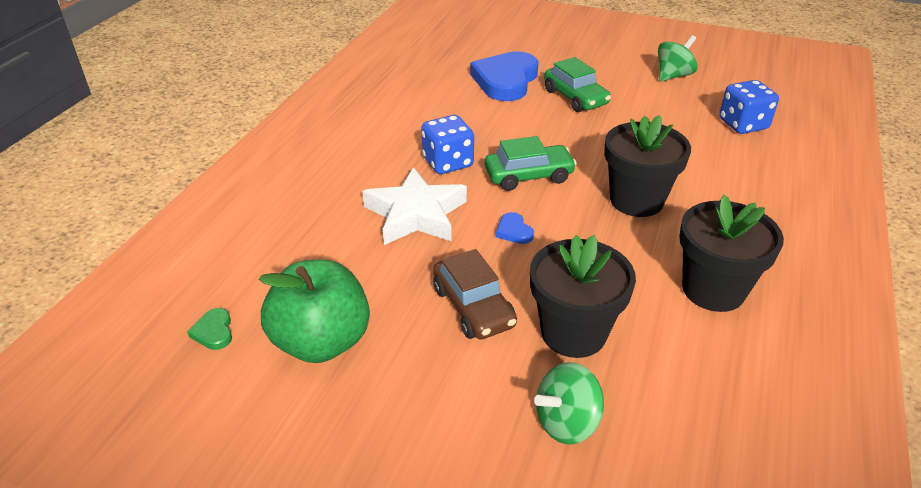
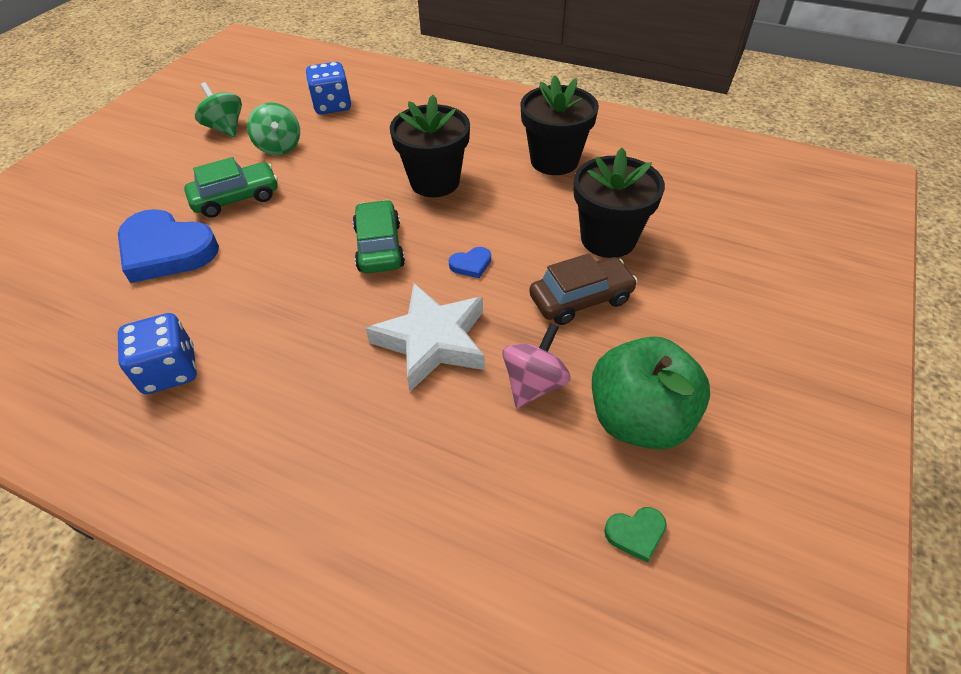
camera: 85 degrees left, 10 degrees up
(367, 274) = (534, 383): none -> pink spinning top
(448, 162) = (335, 311): blue dice -> blue dice (170, 371)
(566, 422) = (702, 252): green spinning top -> green spinning top (279, 147)

